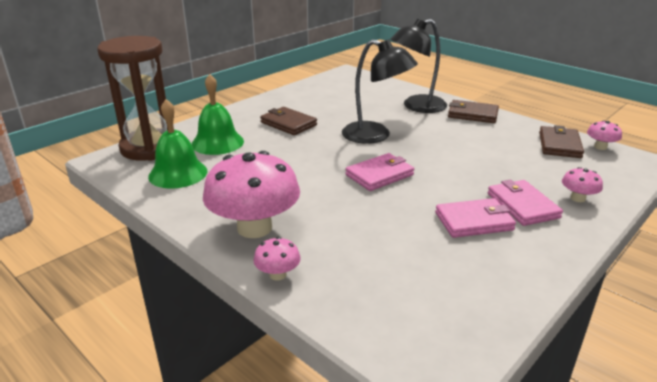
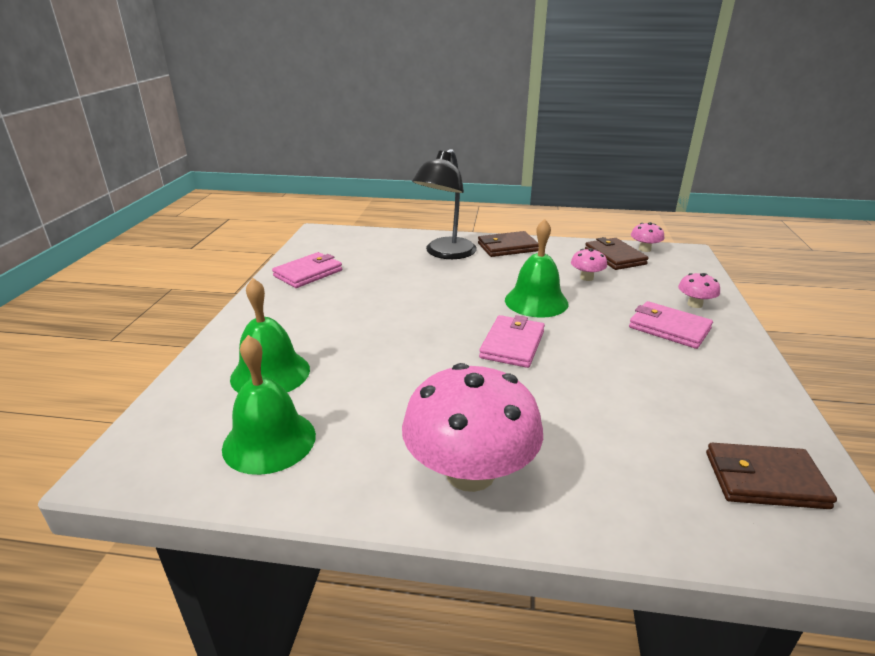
camera: 35 degrees left, 0 degrees up
(149, 148) = (173, 420): brown hourglass -> none
(278, 274) = (576, 521): pink mushroom -> pink mushroom (586, 278)
(288, 124) = (332, 316): brown wallet -> brown wallet (764, 479)
(375, 136) = (448, 300): black lamp -> none
(438, 155) = (536, 301): none -> green bell
(474, 221) = (657, 361): pink wallet -> pink wallet (308, 273)

